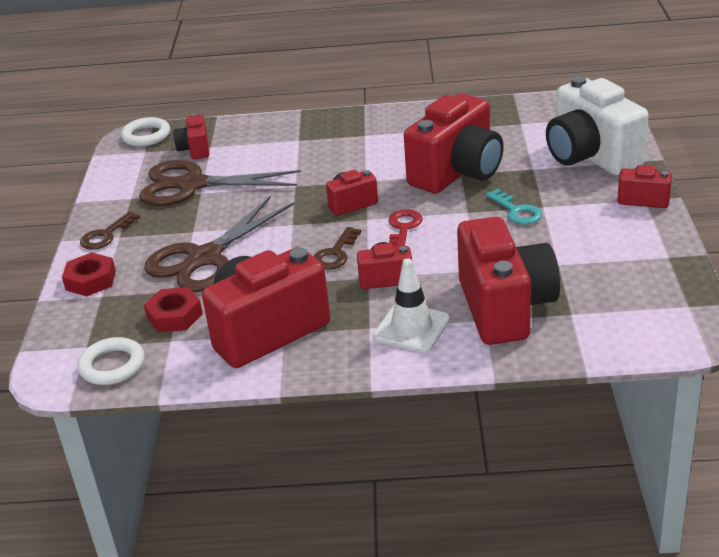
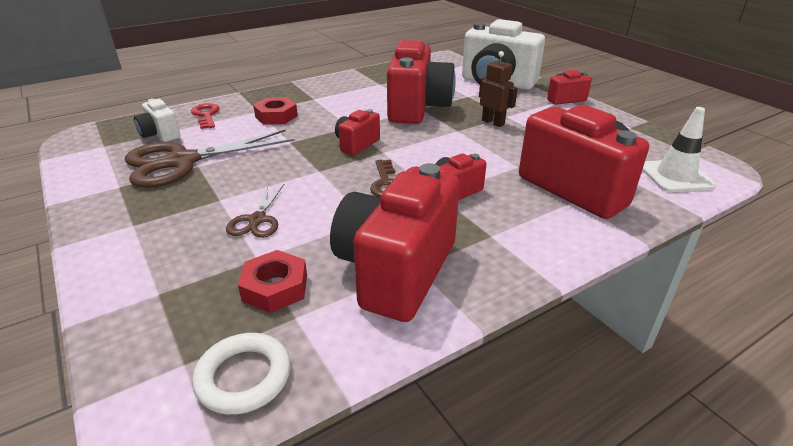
camera: 35 degrees left, 0 degrees up
(91, 280) = (129, 280): red nut -> red nut (276, 116)
(105, 235) = (114, 228): brown key -> none
(146, 136) = (95, 134): white ring -> none
(195, 149) = (160, 135): red camera -> white camera
(205, 258) = (257, 220): brown scissors -> brown scissors, size x0.50
(403, 228) = (422, 151): red key -> red key (206, 115)
(411, 328) = (528, 225): white traffic cone -> white traffic cone (675, 176)
(516, 211) = (493, 122): turquoise key -> brown robot

